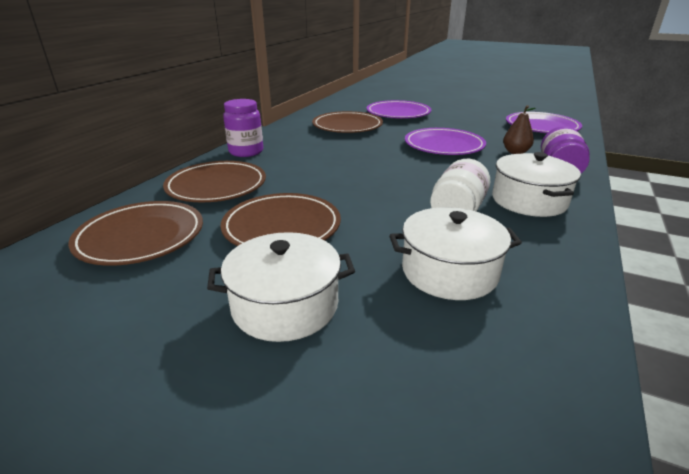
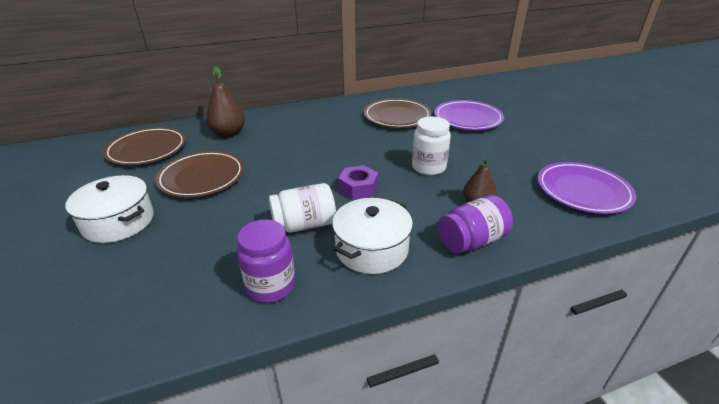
camera: 45 degrees right, 5 degrees up
(216, 186) = (229, 133): brown plate -> brown pear
(246, 152) = (290, 114): purple jar -> purple jar (271, 286)
(433, 175) = (358, 188): none -> purple nut
(444, 146) = (428, 167): purple plate -> white jar
(449, 271) = (208, 258): white pot -> none

